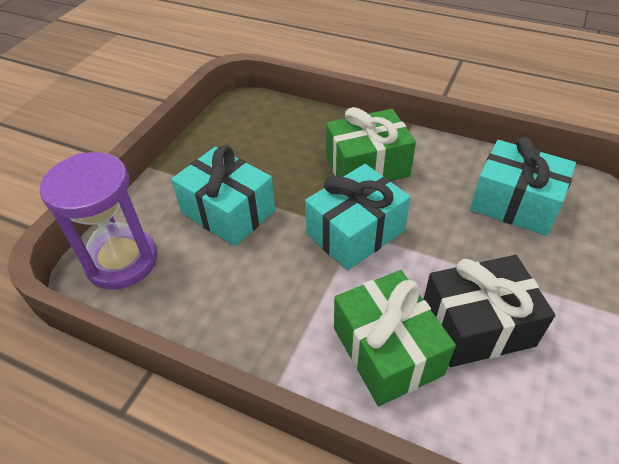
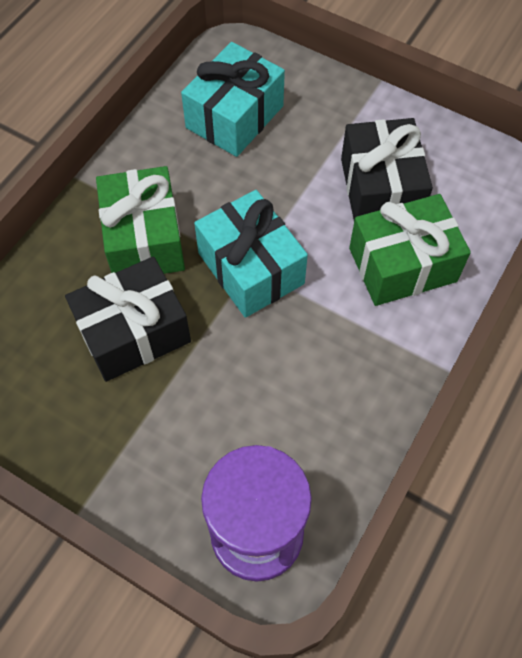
camera: 85 degrees left, 15 degrees up
(228, 212) = (192, 404): turquoise gift -> none
(285, 173) = (134, 332): none -> black gift

